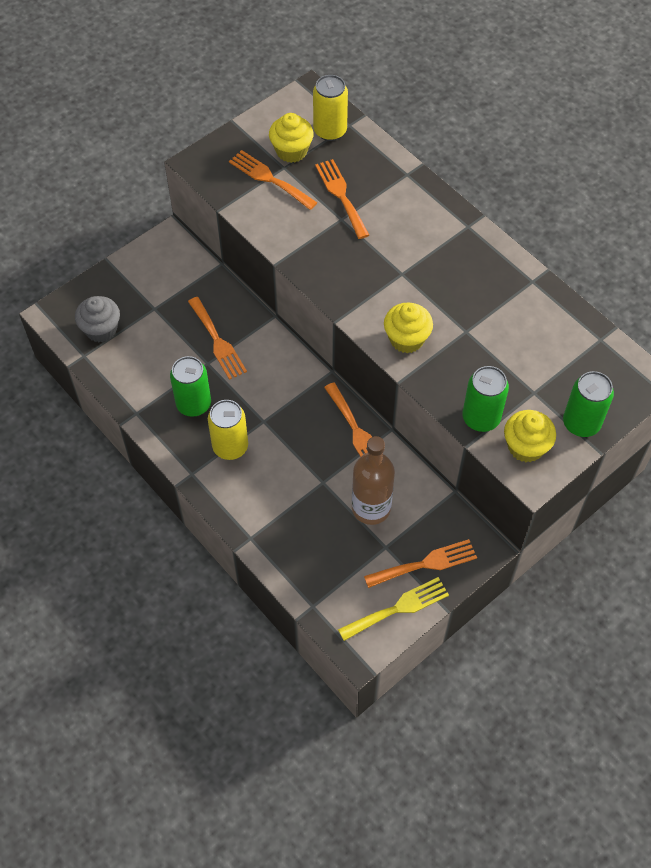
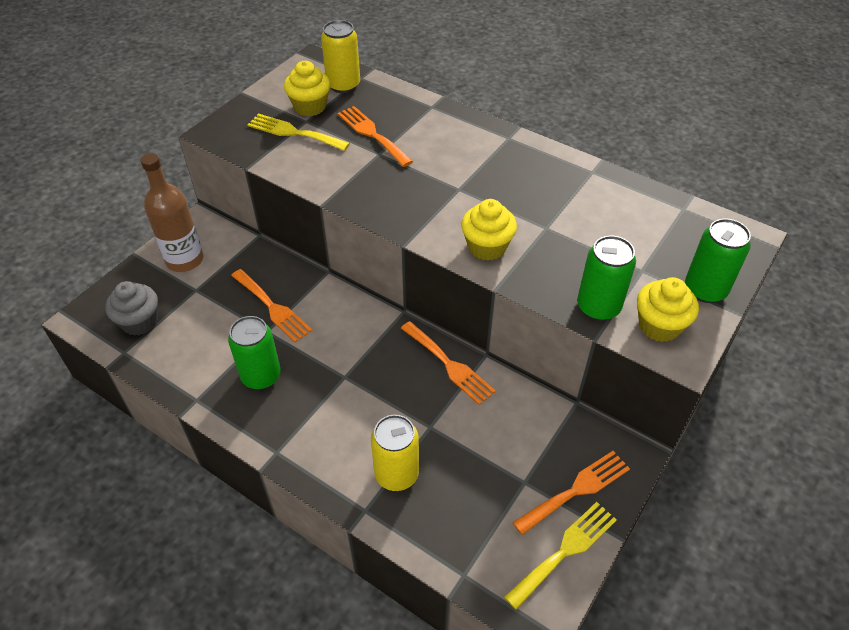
camera: 15 degrees left, 10 degrees down
(230, 446) = (314, 412): yellow can -> yellow can (396, 474)
(269, 179) = (294, 132): orange fork -> yellow fork
(371, 508) = (493, 442): brown bottle -> brown bottle (184, 260)

